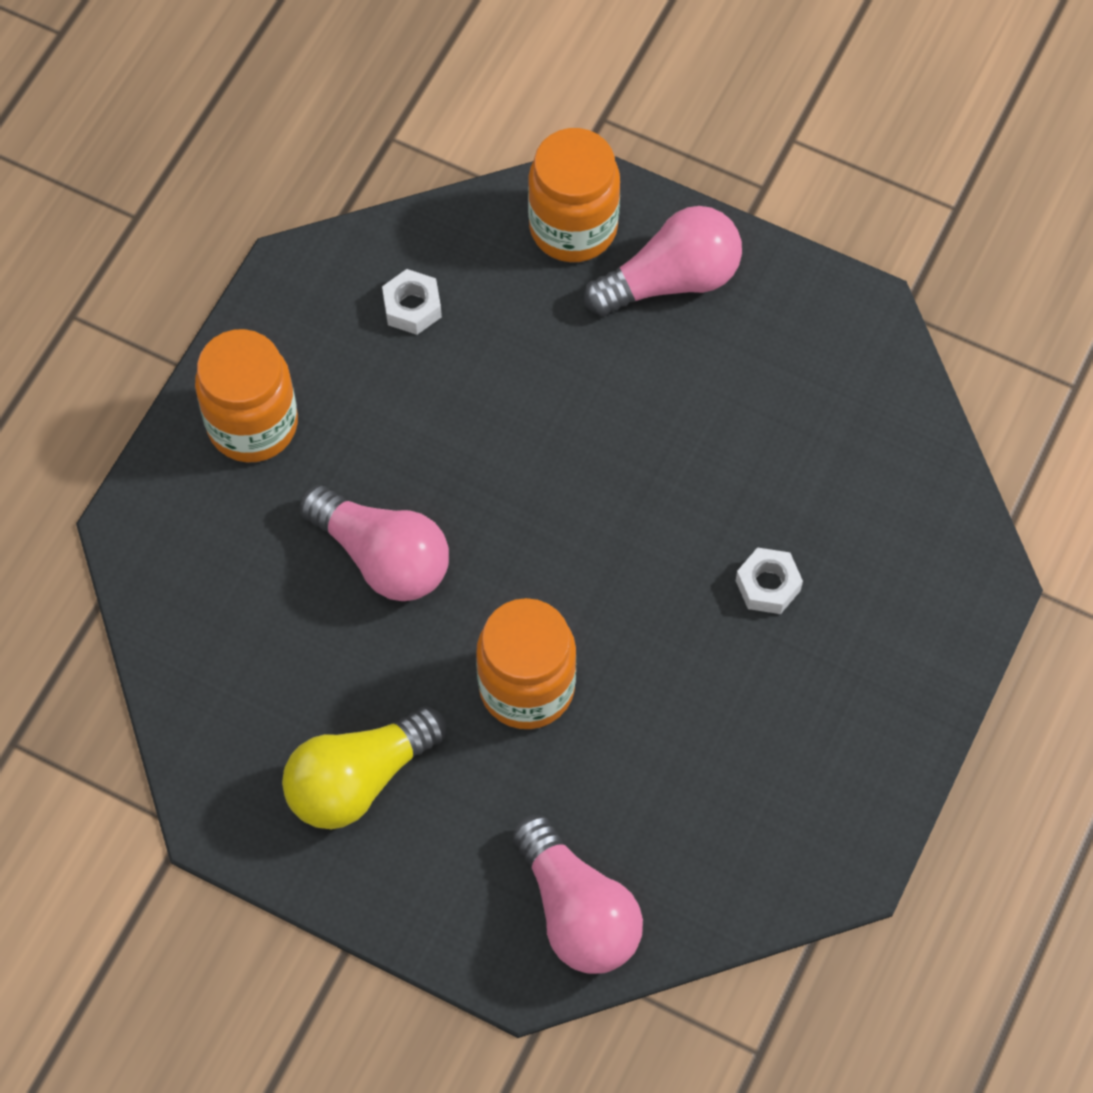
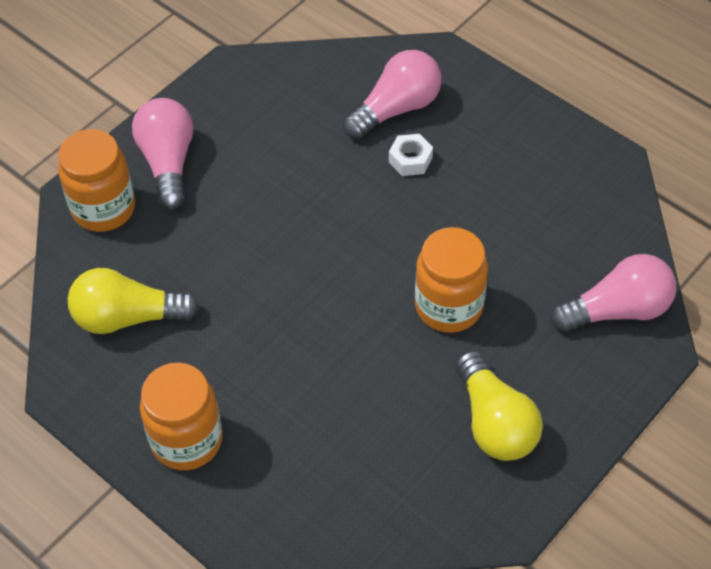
camera: 75 degrees left, 10 degrees down
(382, 557) = (324, 374): pink light bulb -> pink light bulb (396, 108)
(412, 307) = (128, 317): white nut -> yellow light bulb

